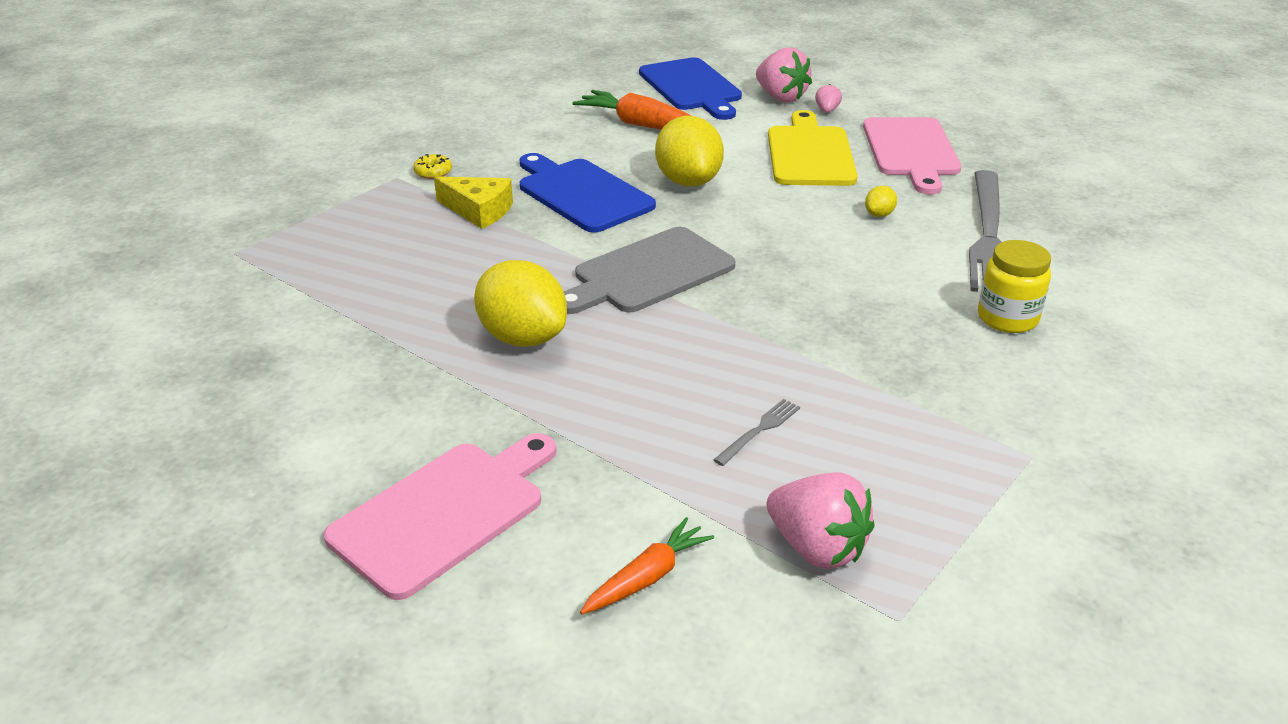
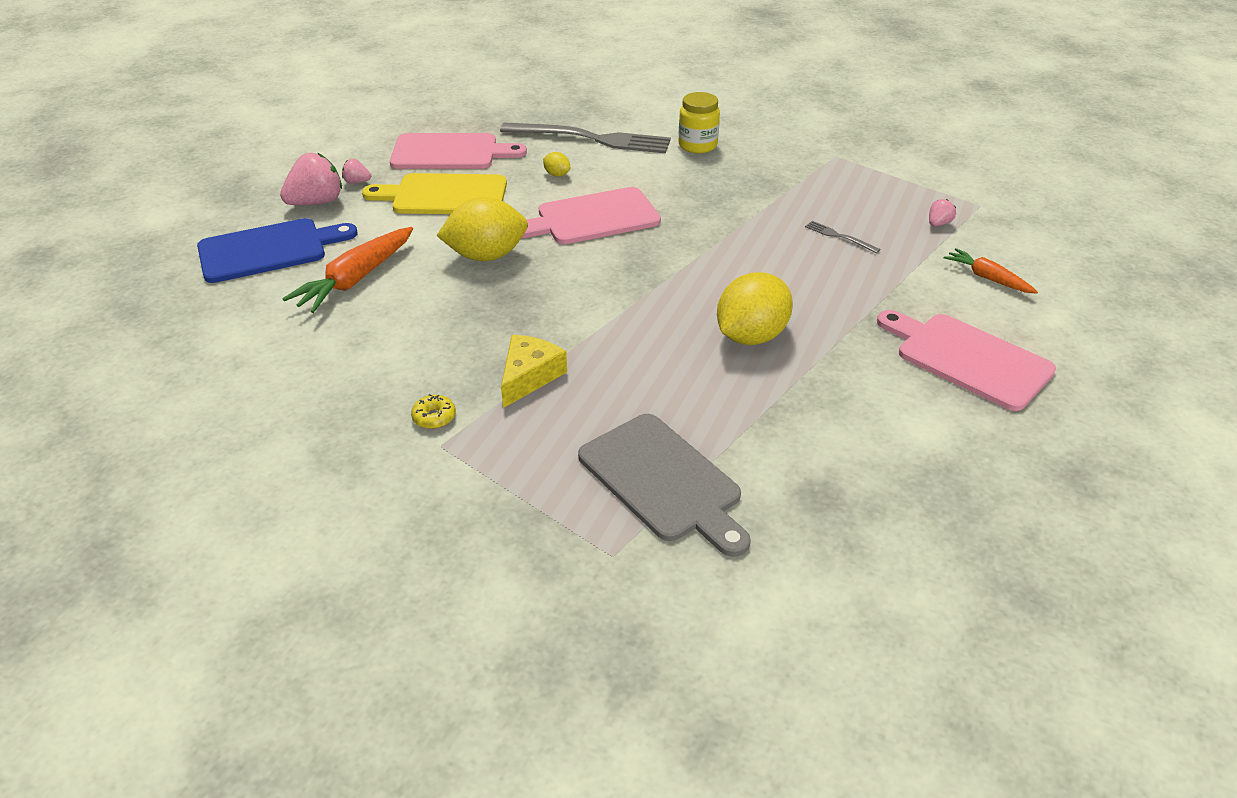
camera: 90 degrees left, 5 degrees up
(582, 193) = (501, 314): blue cutting board -> none
(648, 273) = (647, 277): grey cutting board -> grey cutting board (663, 481)
(778, 238) = (592, 218): none -> pink cutting board
(817, 548) = (938, 224): pink strawberry -> pink strawberry, size x0.49

